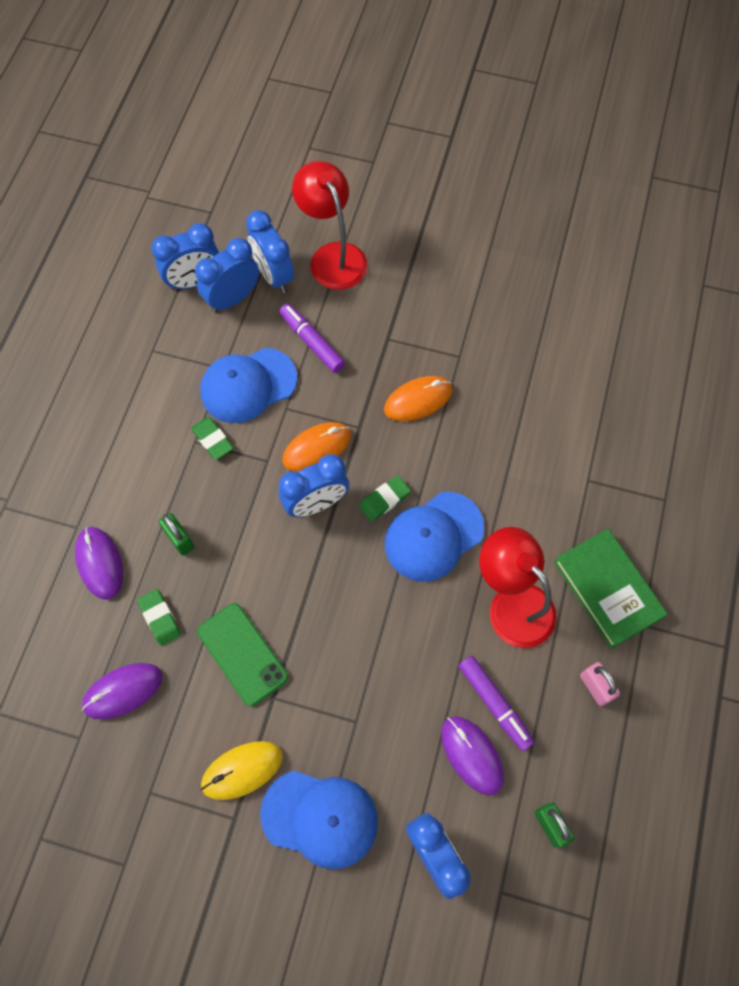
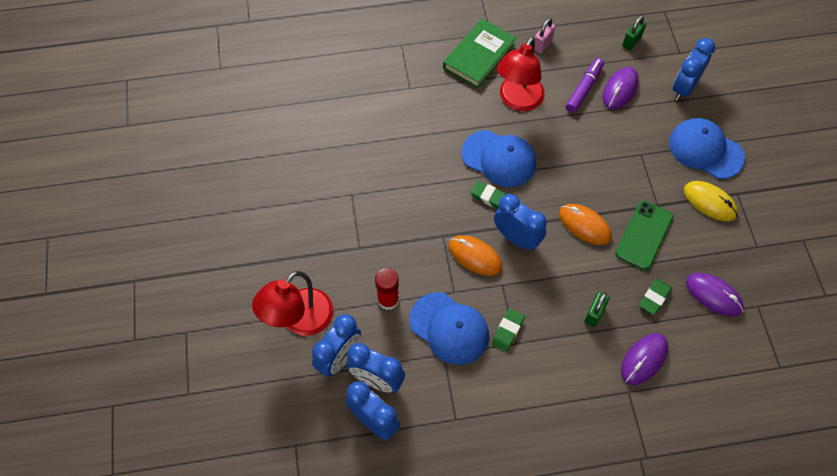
camera: 115 degrees left, 5 degrees down
(312, 342) = (388, 300): purple marker -> red glue stick
(320, 818) = (705, 150): blue cap -> blue cap turned 45 degrees counterclockwise
(418, 400) = (402, 207): orange mouse -> orange mouse (584, 225)

